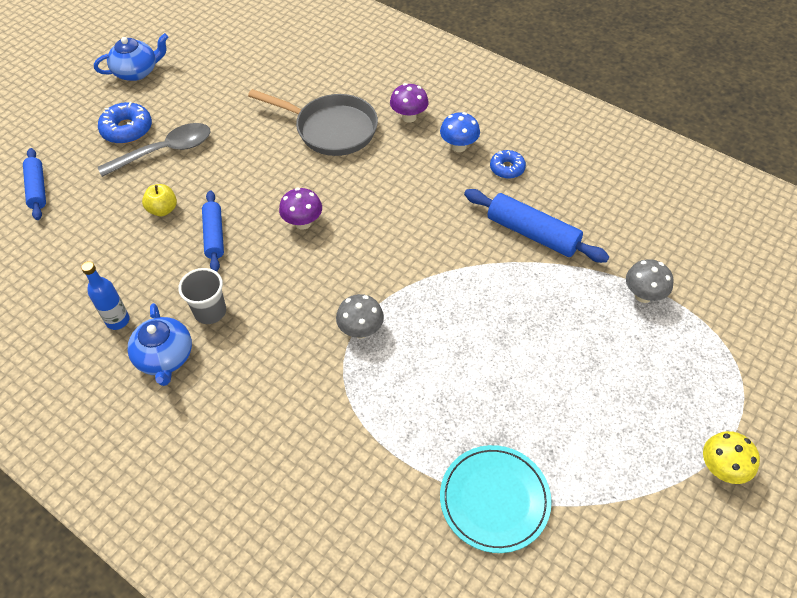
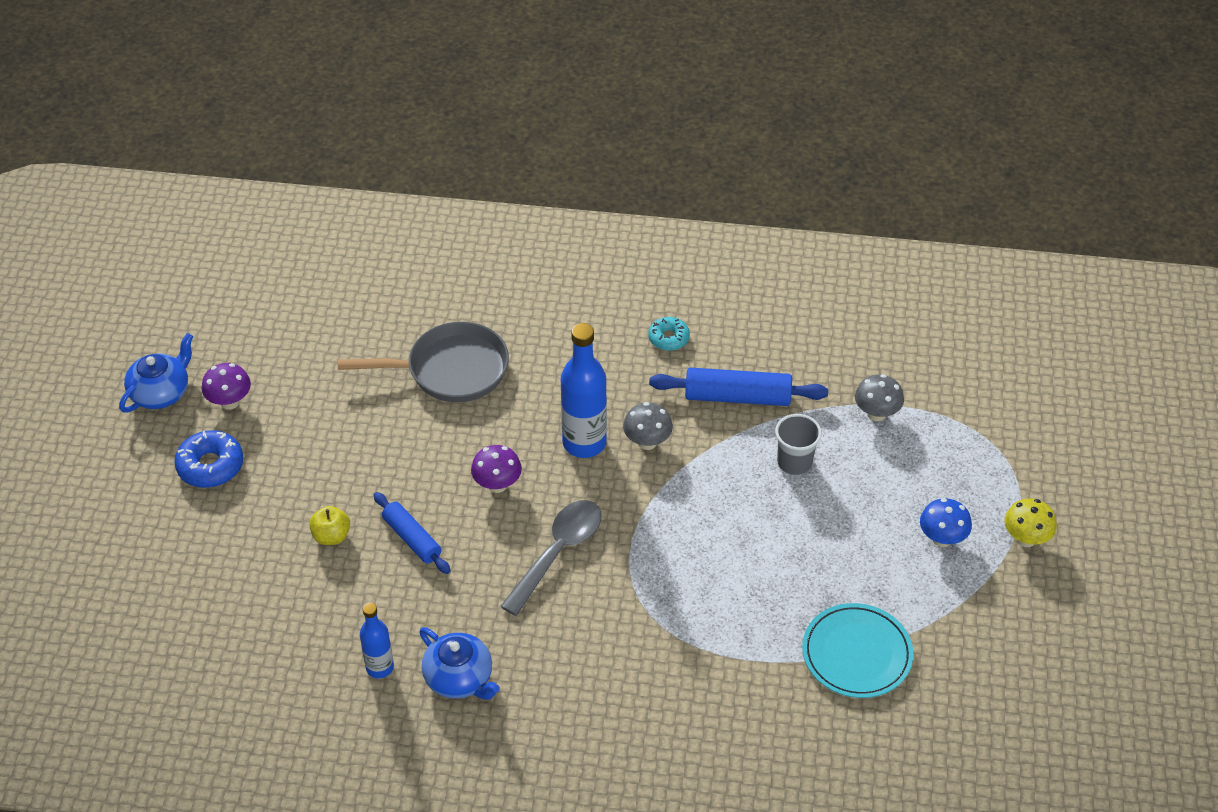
camera: 30 degrees left, 5 degrees down
(37, 189) = (162, 576): blue rolling pin -> none
(165, 151) = (279, 472): grey spoon -> grey spoon (558, 552)
(210, 311) = (470, 615): grey cup -> grey cup (794, 462)
(361, 330) = (635, 564): grey mushroom -> grey mushroom (647, 442)
(388, 219) = (584, 443): none -> blue bottle
(409, 117) = (526, 322): purple mushroom -> purple mushroom (230, 402)
(458, 146) = (603, 334): blue mushroom -> blue mushroom (942, 539)
(507, 168) = (668, 338): blue donut -> turquoise donut

